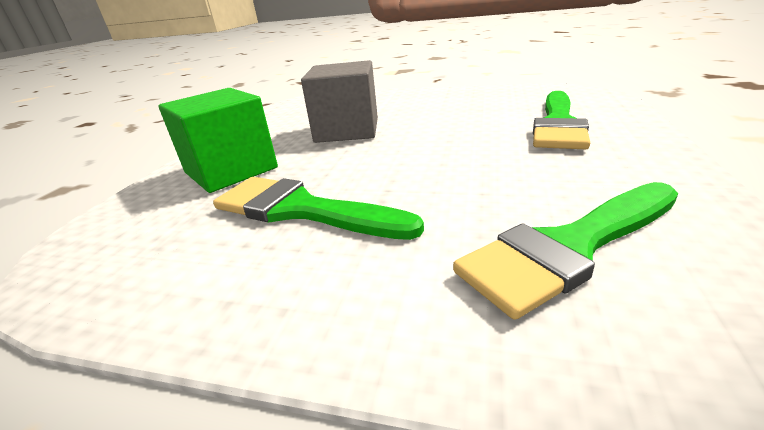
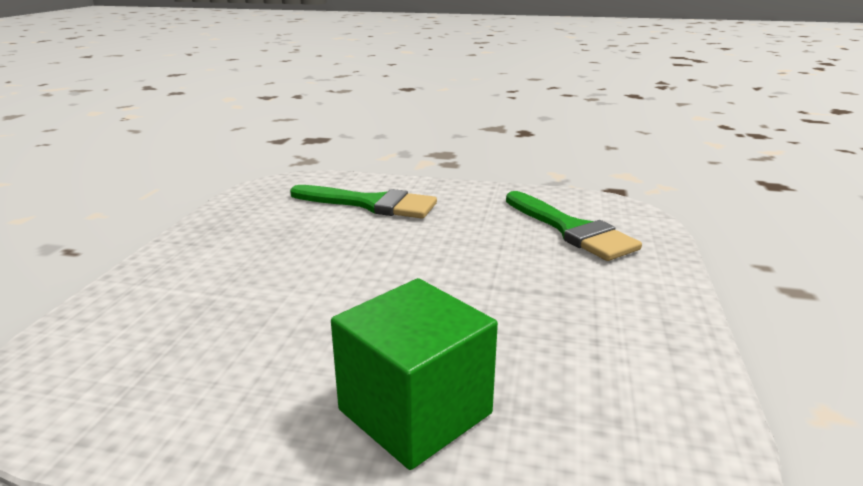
camera: 95 degrees left, 5 degrees down
(301, 210) = (532, 329): green brush -> none
(347, 130) = (299, 317): grey cube -> none

